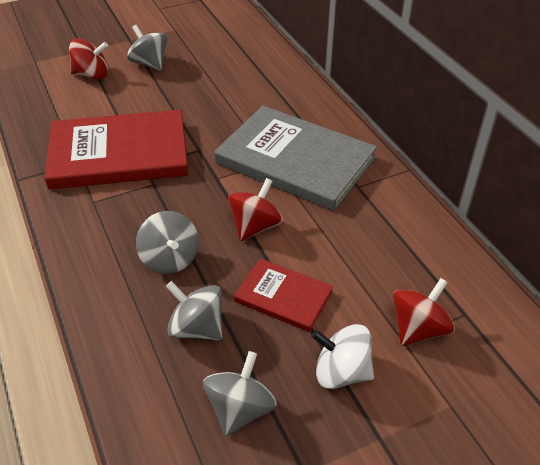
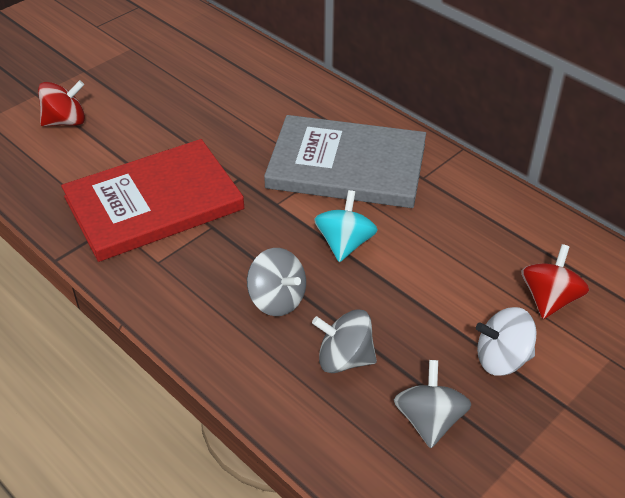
camera: 20 degrees left, 0 degrees up
(150, 64) = (126, 94): grey spinning top -> none
(255, 226) = (344, 244): red spinning top -> turquoise spinning top
(283, 296) = (410, 305): red book -> none

